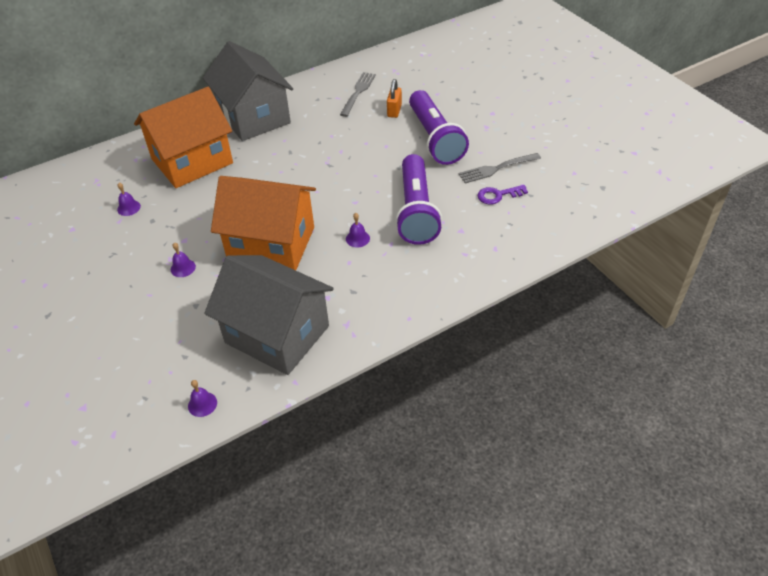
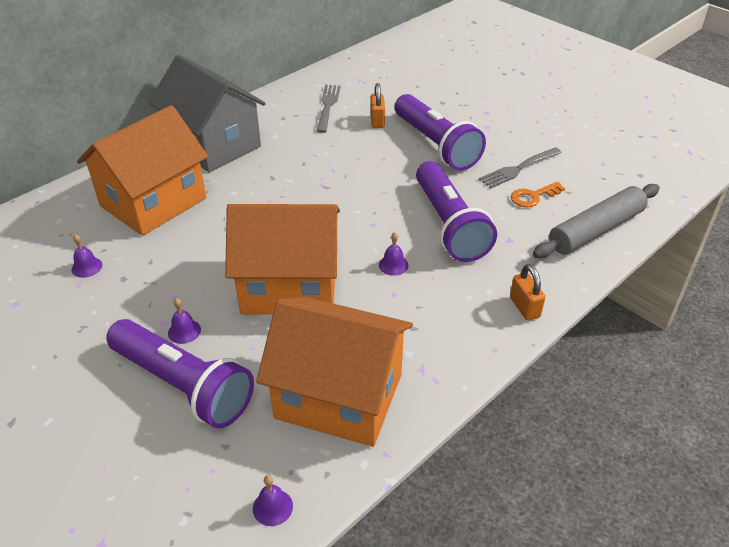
camera: 15 degrees left, 5 degrees down
(169, 308) = (183, 385): none -> purple flashlight
(277, 334) = (339, 396): grey house -> orange house
(448, 288) = (524, 307): none -> orange padlock
(498, 195) = (533, 196): purple key -> orange key
(538, 232) = (595, 230): none -> grey rolling pin

